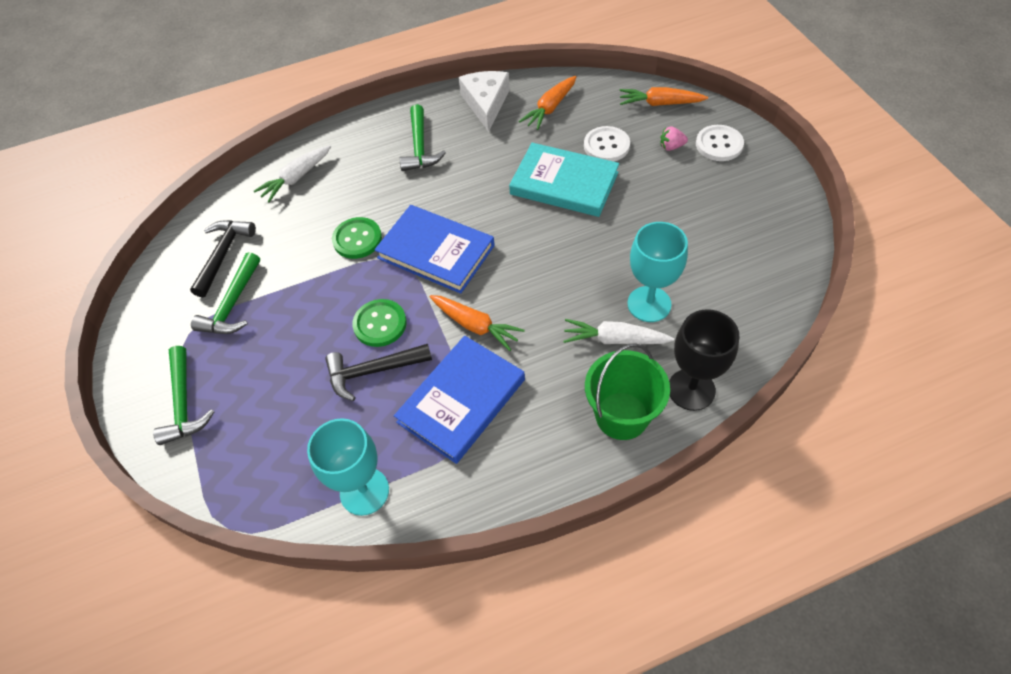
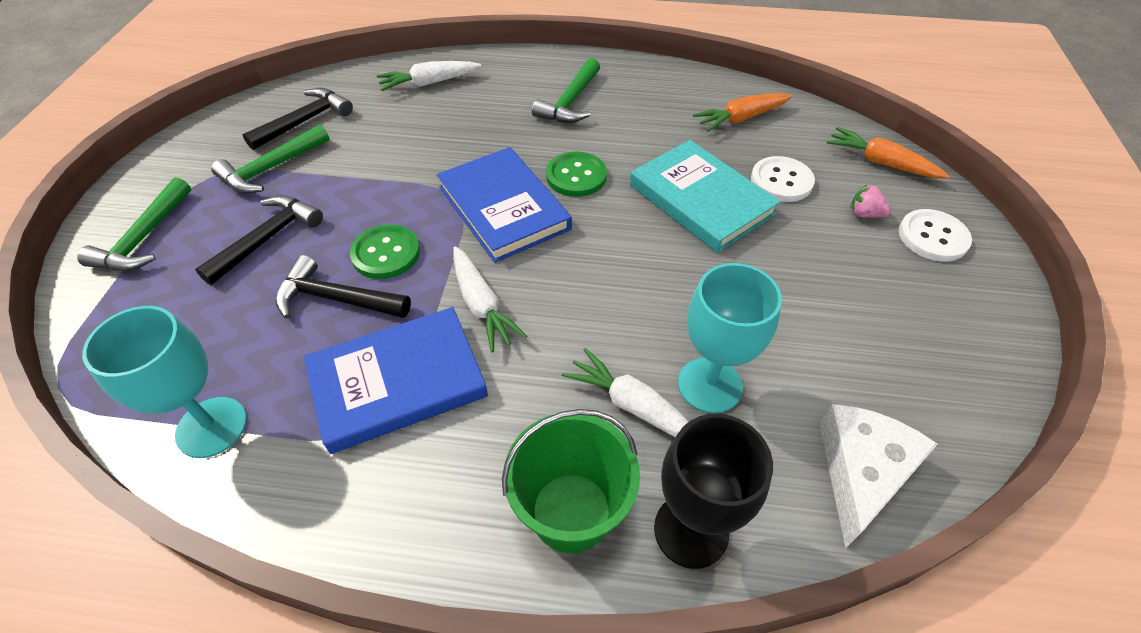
camera: 25 degrees right, 5 degrees down
(282, 356) = (268, 238): none -> black hammer
(357, 239) = (436, 161): green button -> green button (576, 176)
(475, 326) = (482, 305): orange carrot -> white carrot
(486, 103) = (672, 88): white cheese -> white cheese (862, 472)

